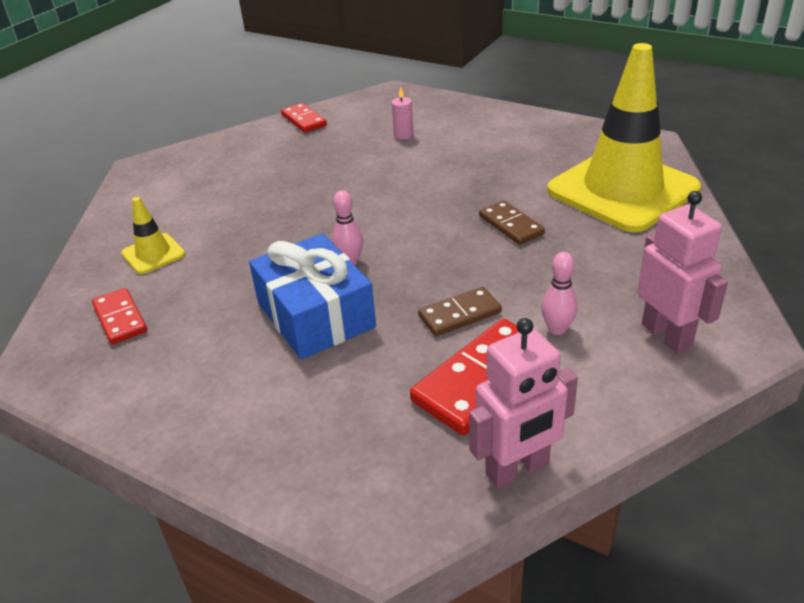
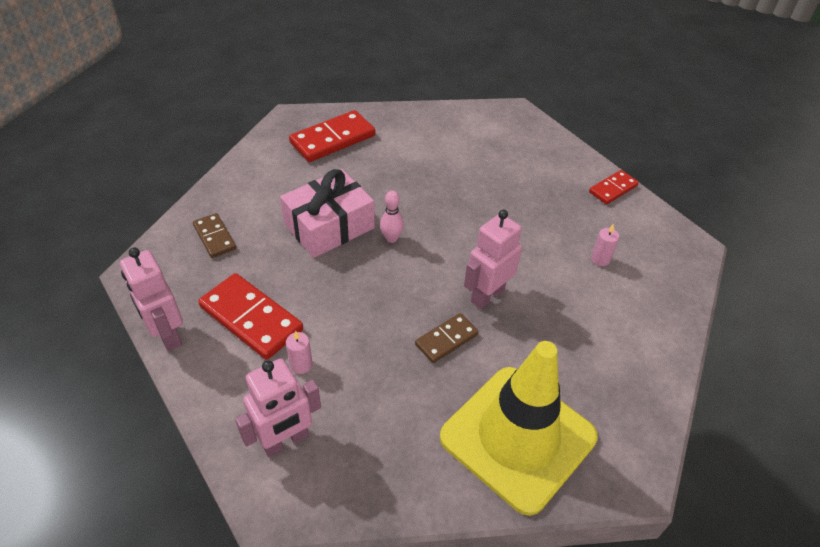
camera: 80 degrees right, 10 degrees up
(120, 318) = (333, 139): red domino -> red domino, size x1.72
(153, 254) = (401, 139): yellow traffic cone -> none
(316, 315) = (329, 226): blue gift -> pink gift
(449, 198) = (487, 295): none -> pink robot
(460, 314) = (323, 304): brown domino -> brown domino (214, 237)
(557, 329) = (301, 365): pink bowling pin -> pink candle

